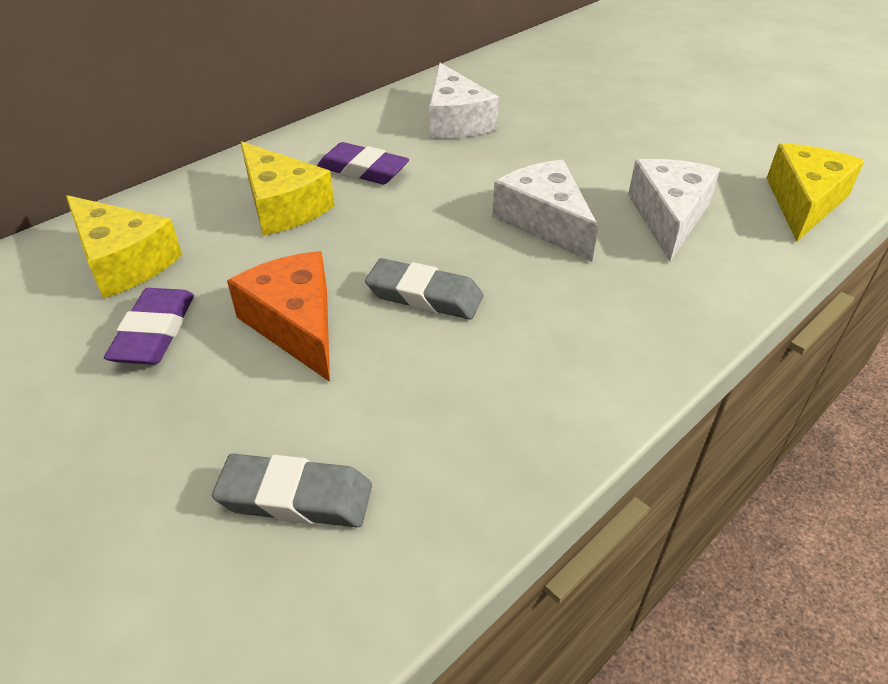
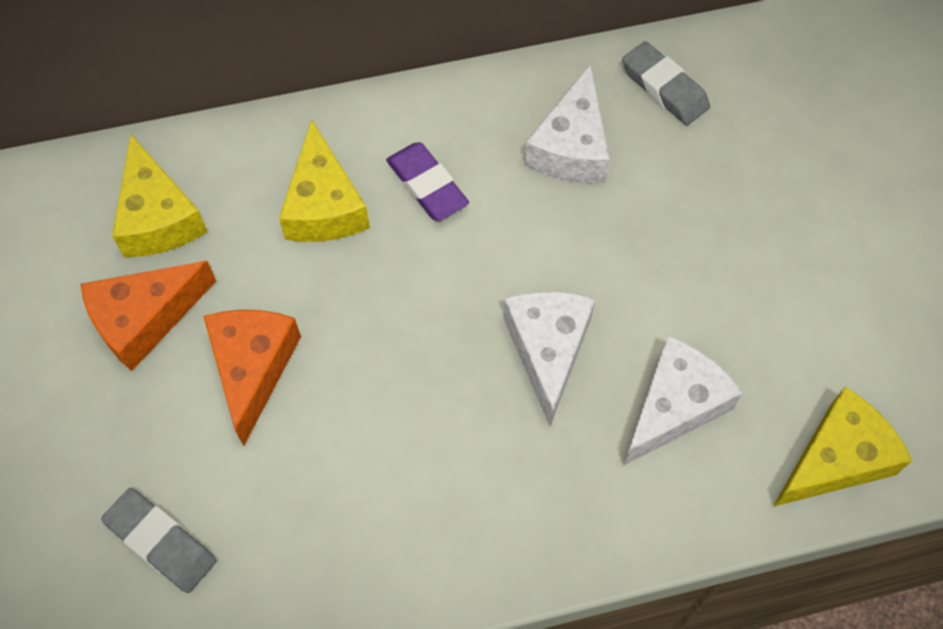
camera: 30 degrees right, 20 degrees up
(155, 332) = (144, 319): purple eraser -> orange cheese
(424, 296) = (374, 390): grey eraser -> grey eraser (664, 88)

